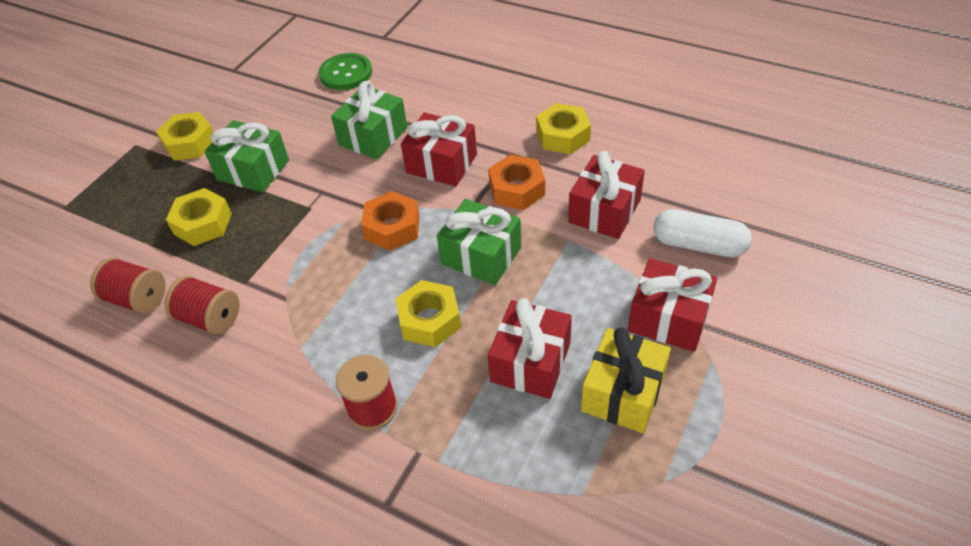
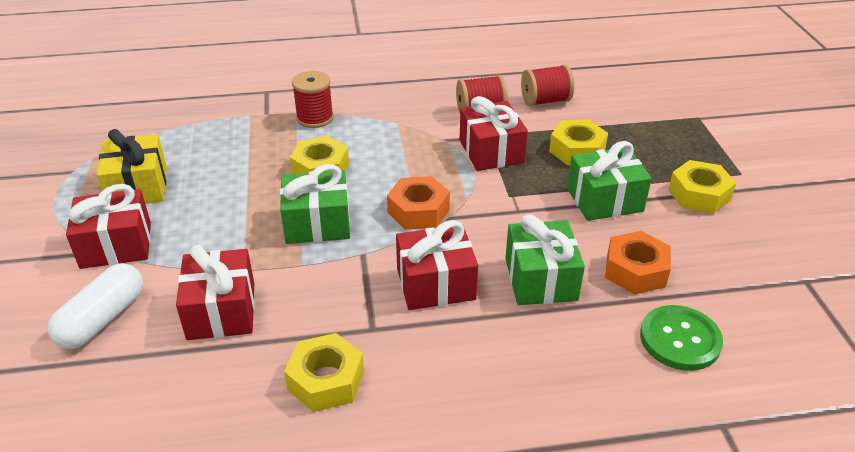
camera: 140 degrees right, 10 degrees down
(517, 189) = (331, 293): orange nut -> orange nut (635, 271)
(531, 362) = (221, 177): red gift -> red gift (491, 151)
(699, 245) = (102, 319): white capsule -> white capsule turned 45 degrees counterclockwise

